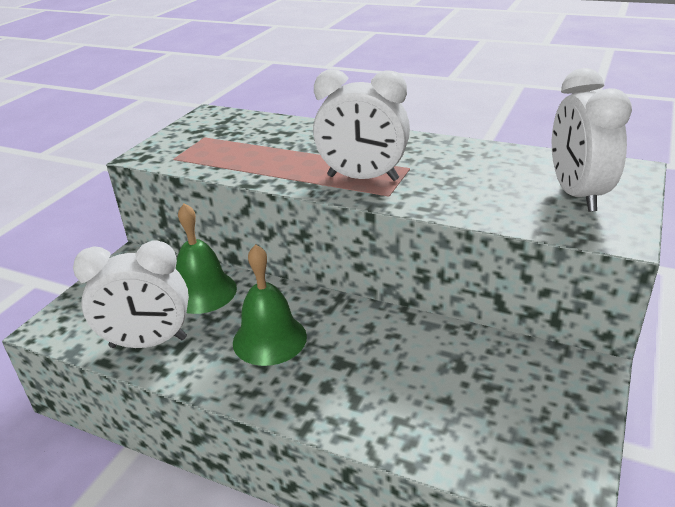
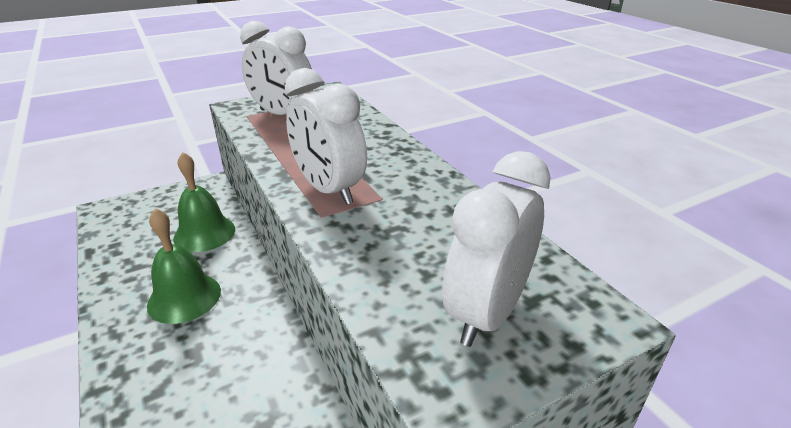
camera: 35 degrees right, 0 degrees up
(148, 343) = (125, 253): white clock -> white clock (282, 115)

